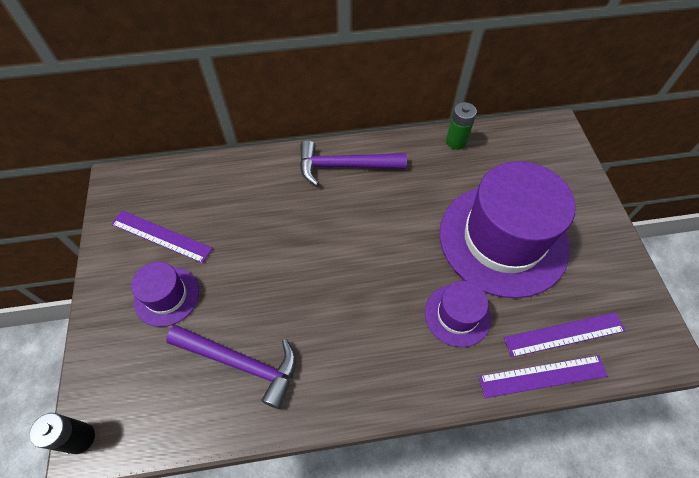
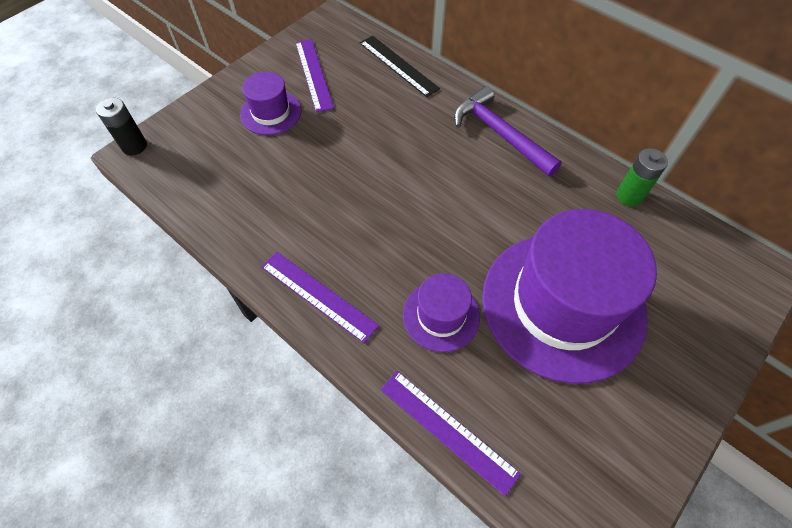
camera: 50 degrees right, 0 degrees up
(218, 175) = (398, 65): none -> black ruler
(241, 363) = (259, 193): purple hammer -> none
(564, 334) = (513, 425): purple ruler -> purple ruler (318, 295)

